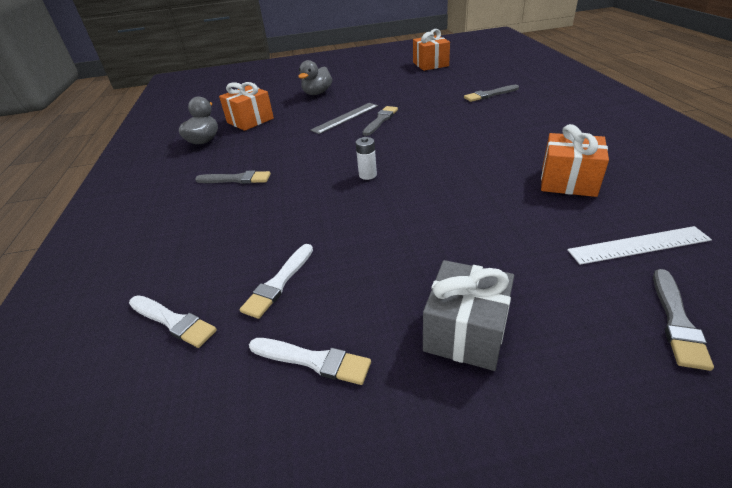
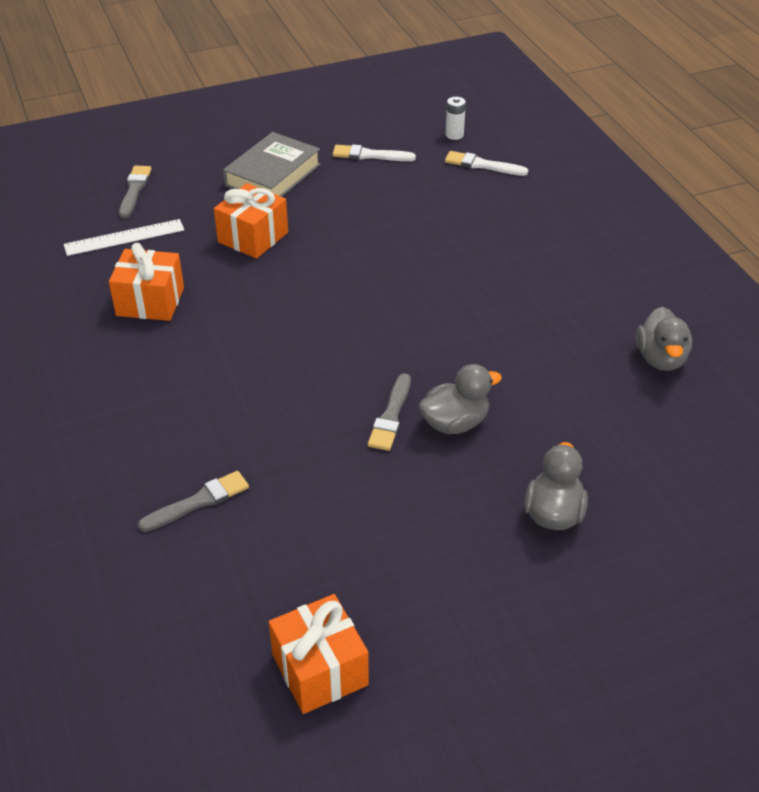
camera: 165 degrees right, 5 degrees up
(236, 179) = (542, 289): grey brush -> none
(250, 120) = (626, 413): orange gift -> orange gift (253, 237)
(279, 283) = (418, 192): white brush -> none
(345, 118) = (455, 423): grey ruler -> grey duck
(367, 175) = (378, 302): white battery -> white battery (454, 135)
(465, 332) = (273, 175): grey gift -> grey book

